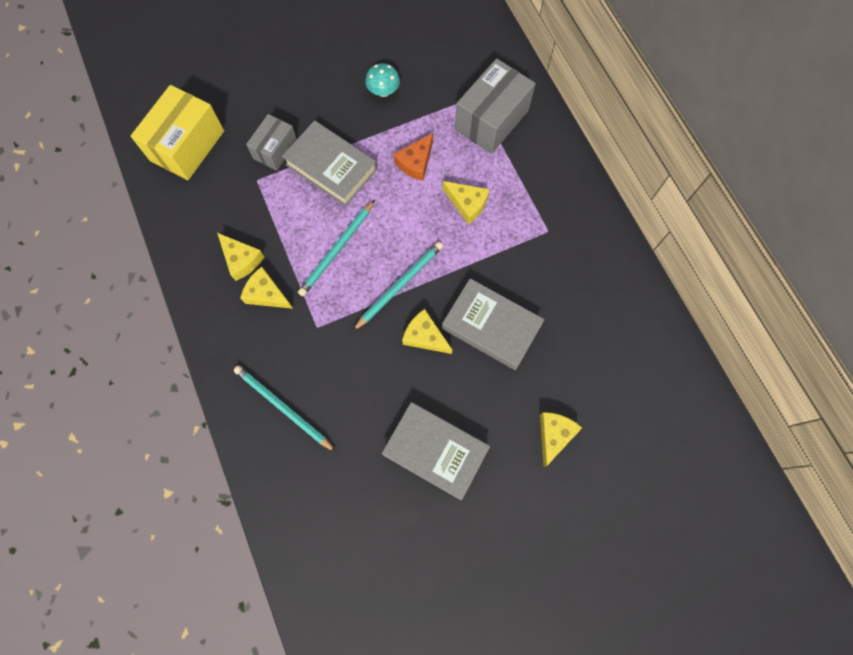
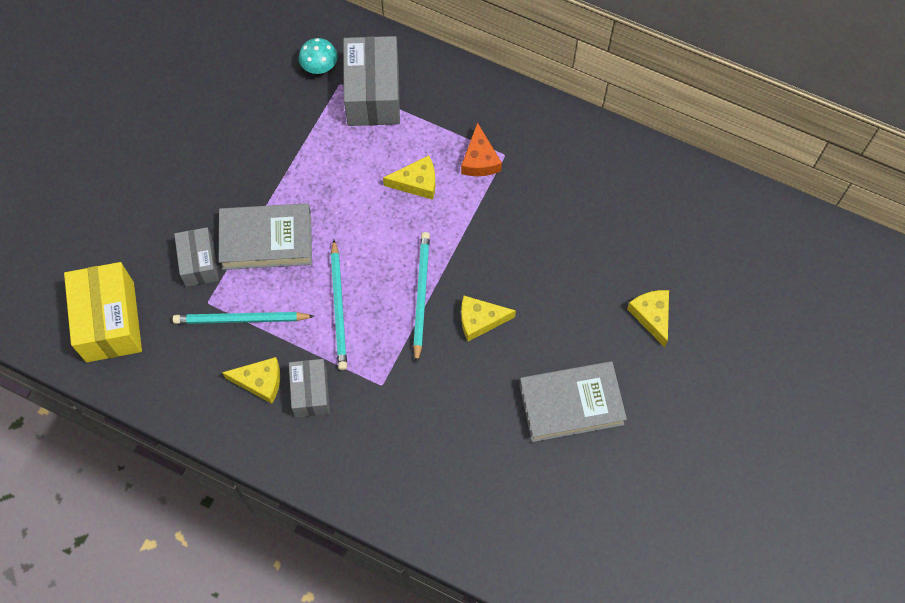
camera: 40 degrees left, 5 degrees down
(266, 294) = (311, 393): yellow cheese -> grey box
(283, 407) = (414, 473): turquoise pencil -> turquoise pencil (241, 319)
(383, 91) = (252, 138): turquoise mushroom -> turquoise mushroom (319, 67)
(416, 162) = (339, 180): orange cheese -> orange cheese (480, 160)
(491, 326) = (527, 269): grey book -> none

